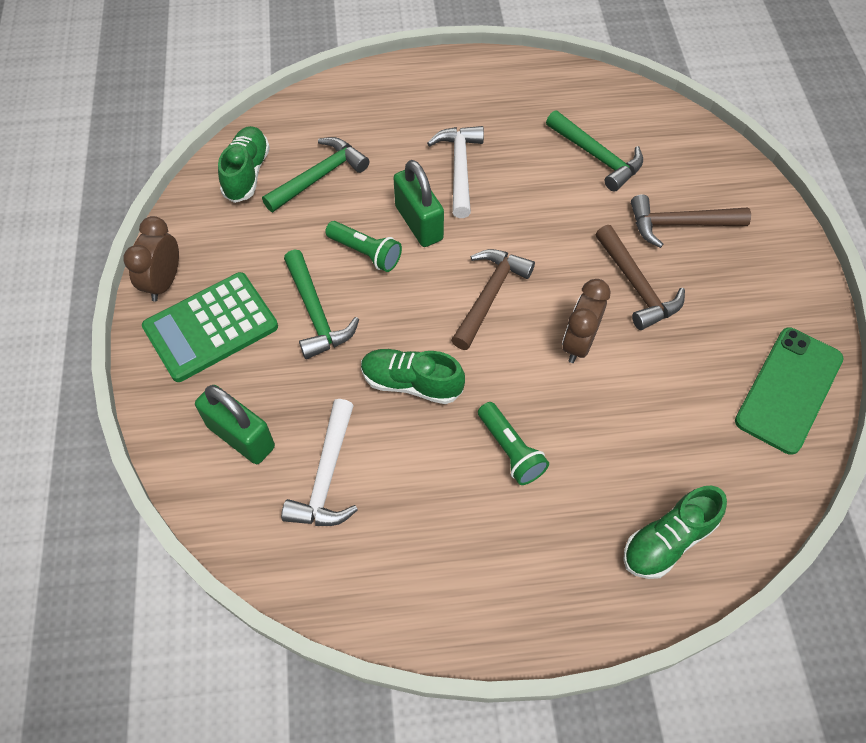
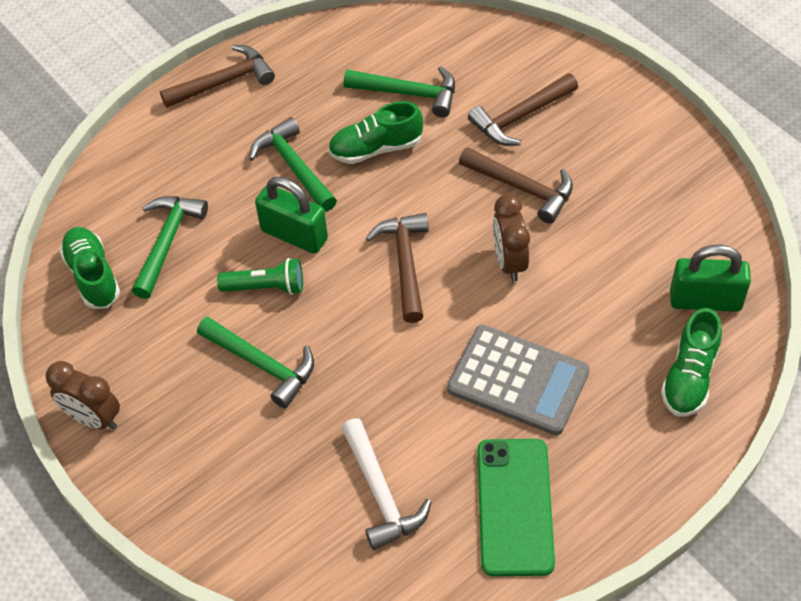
camera: 30 degrees left, 5 degrees down
(164, 282) = (94, 418): brown clock -> brown clock turned 45 degrees counterclockwise
(211, 327) = (173, 432): green calculator -> none
(241, 437) = (279, 507): green padlock -> green padlock (705, 300)
(411, 383) = (394, 375): green shoe -> green shoe (376, 148)
(455, 74) = (223, 82): none -> brown hammer
(459, 169) = (294, 167): white hammer -> green hammer
(510, 450) = (518, 381): green flashlight -> grey calculator
(788, 389) = (698, 206): green phone -> green phone (514, 506)

